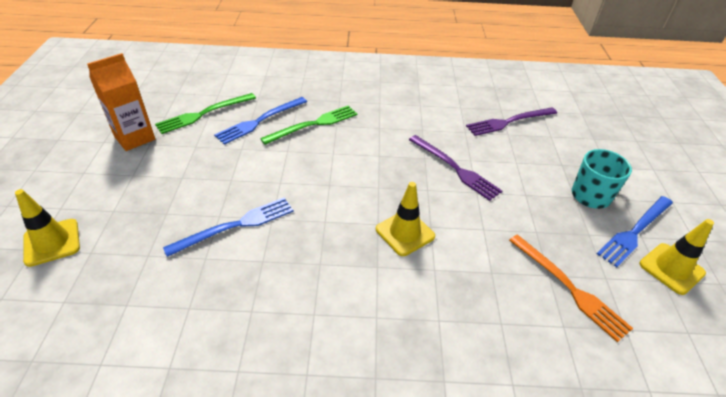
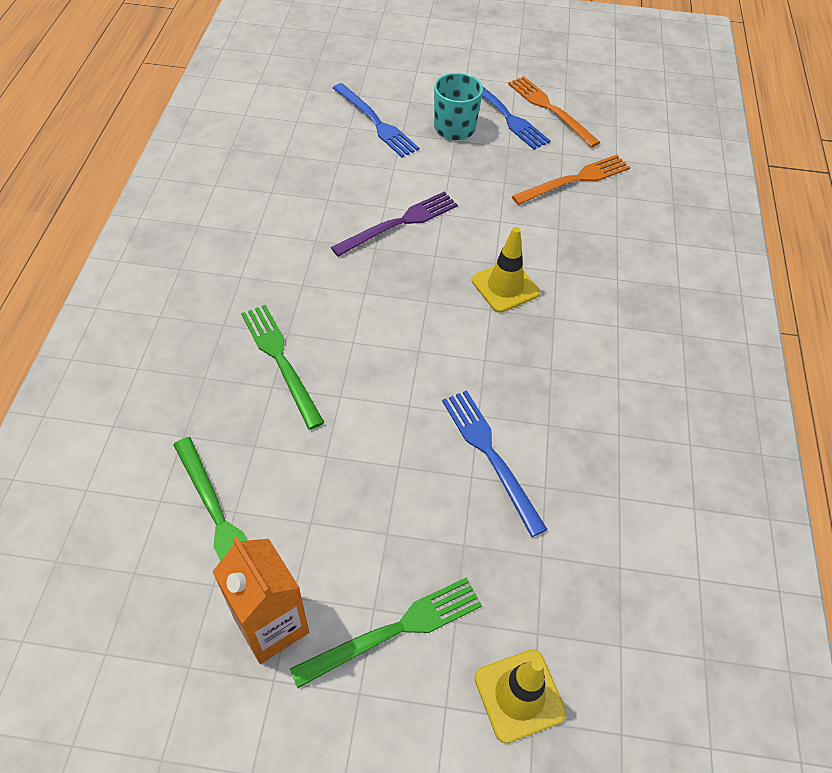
camera: 85 degrees left, 10 degrees up
(115, 184) = (395, 630): none -> green fork
(260, 121) = (257, 432): blue fork -> blue fork (376, 122)
(509, 122) = (314, 154): purple fork -> none
(671, 268) = (550, 109): yellow traffic cone -> orange fork

